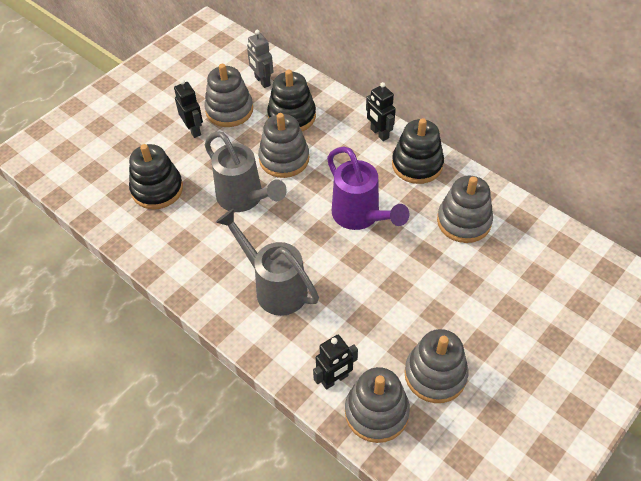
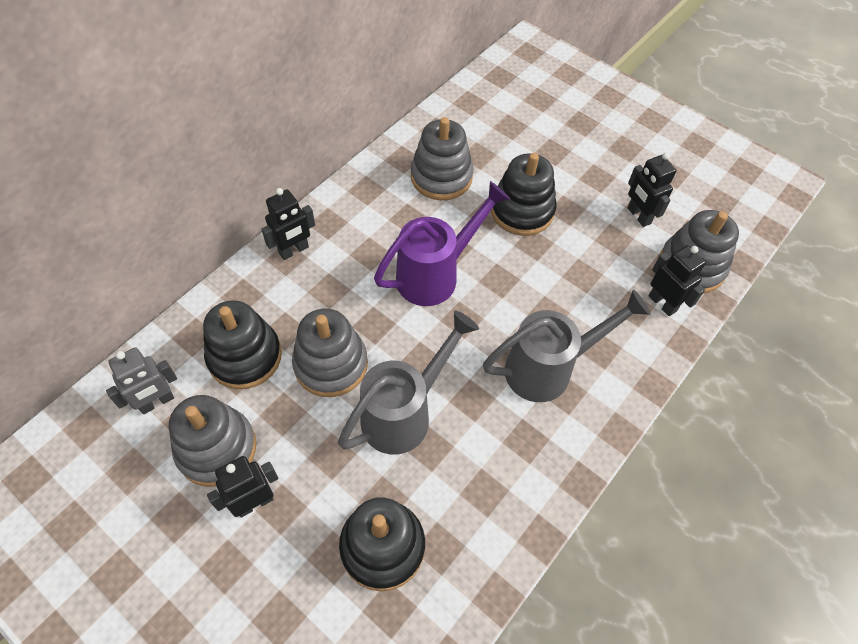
camera: 95 degrees left, 5 degrees up
(274, 287) = (549, 368): grey watering can -> grey watering can turned 150 degrees counterclockwise
(417, 164) = (352, 214): black stacking toy -> black stacking toy (522, 211)
(435, 374) = (638, 216): grey stacking toy -> black robot

